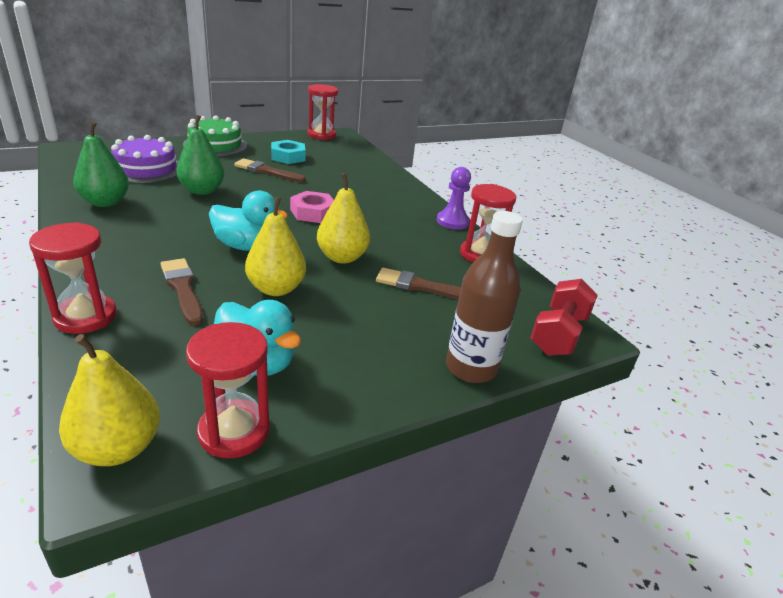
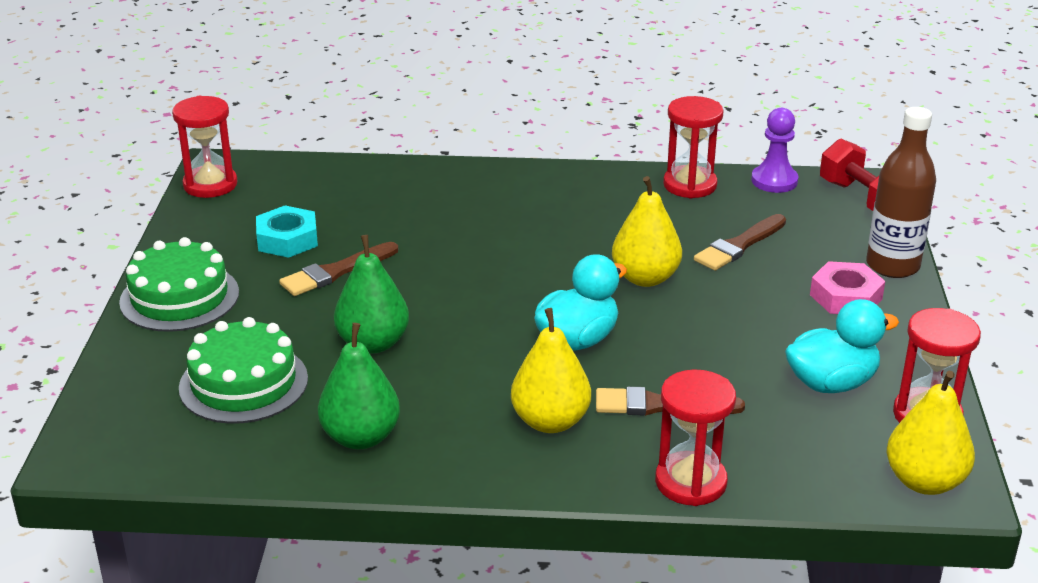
camera: 55 degrees left, 0 degrees up
(146, 169) = (243, 383): purple cake -> green cake
(276, 289) = (694, 340): yellow pear -> yellow pear (550, 421)
(313, 212) = (508, 267): pink nut -> pink nut (846, 297)
(452, 221) = (597, 174): purple pawn -> purple pawn (774, 181)

